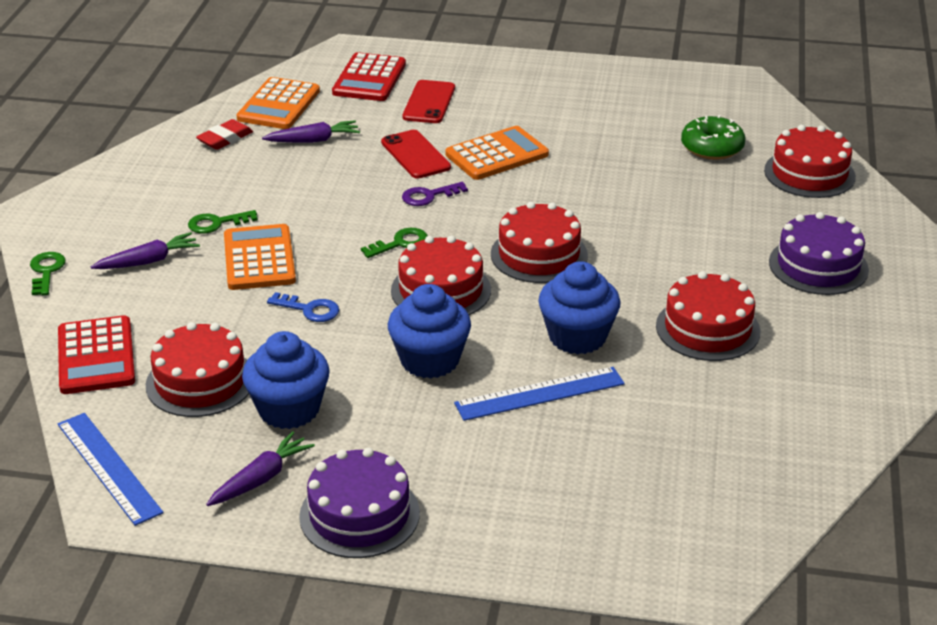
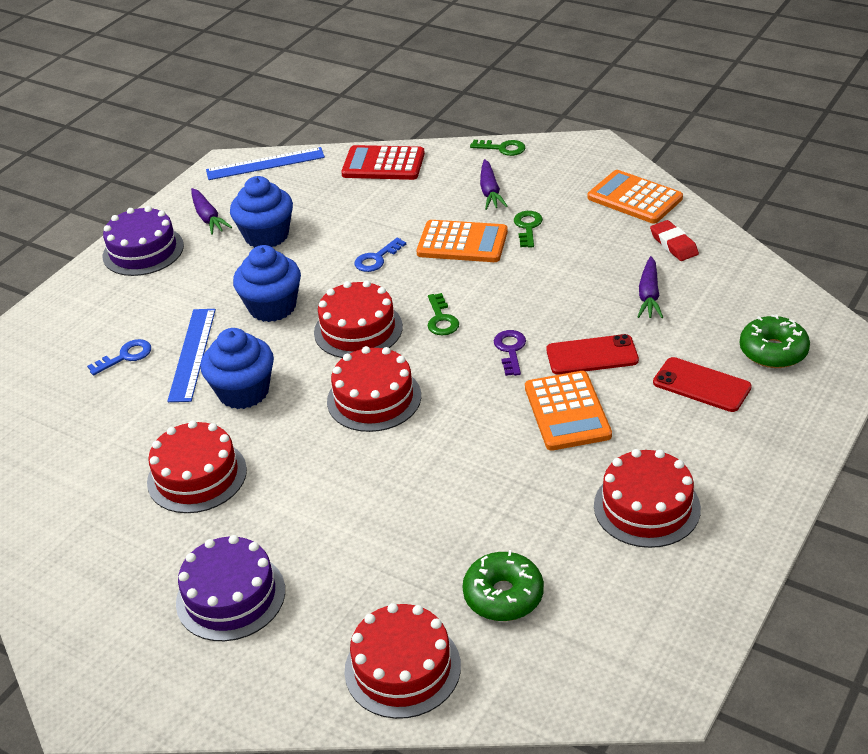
camera: 115 degrees right, 5 degrees up
(200, 381) = (324, 203): red cake -> red cake (646, 507)
(279, 105) = (731, 283): orange calculator -> orange calculator (634, 198)
(369, 79) = (773, 351): red calculator -> green donut
(571, 446) = (125, 356): none -> blue key

